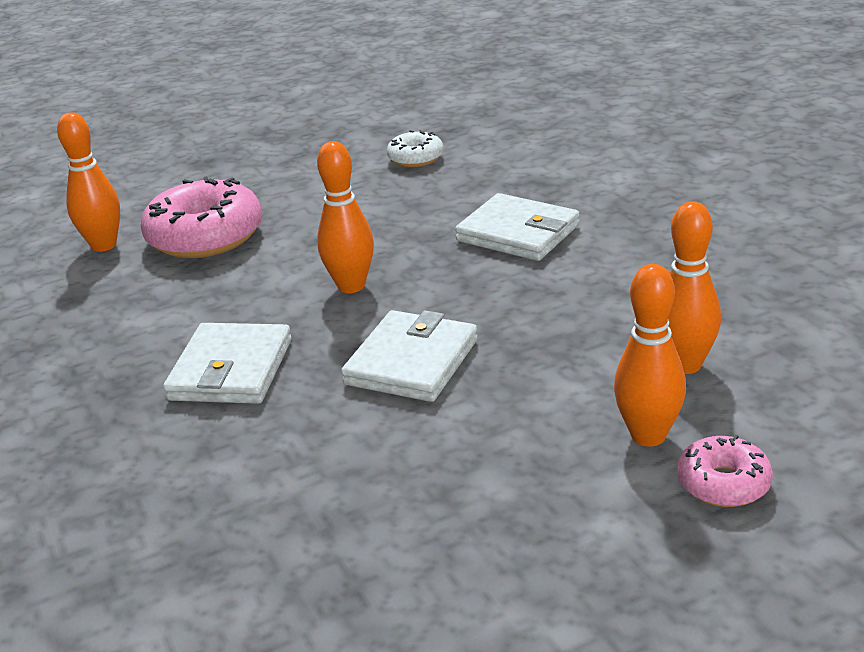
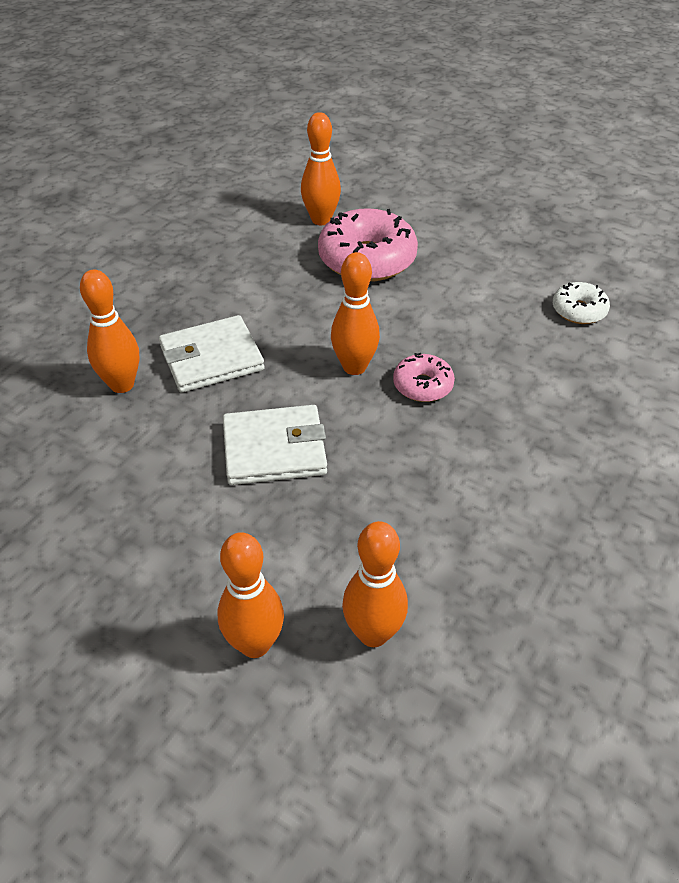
camera: 55 degrees right, 15 degrees up
(195, 445) = (122, 384): none -> orange bowling pin
(518, 233) = (506, 430): white wallet -> none
(723, 483) = (214, 724): pink donut -> pink donut (423, 385)

